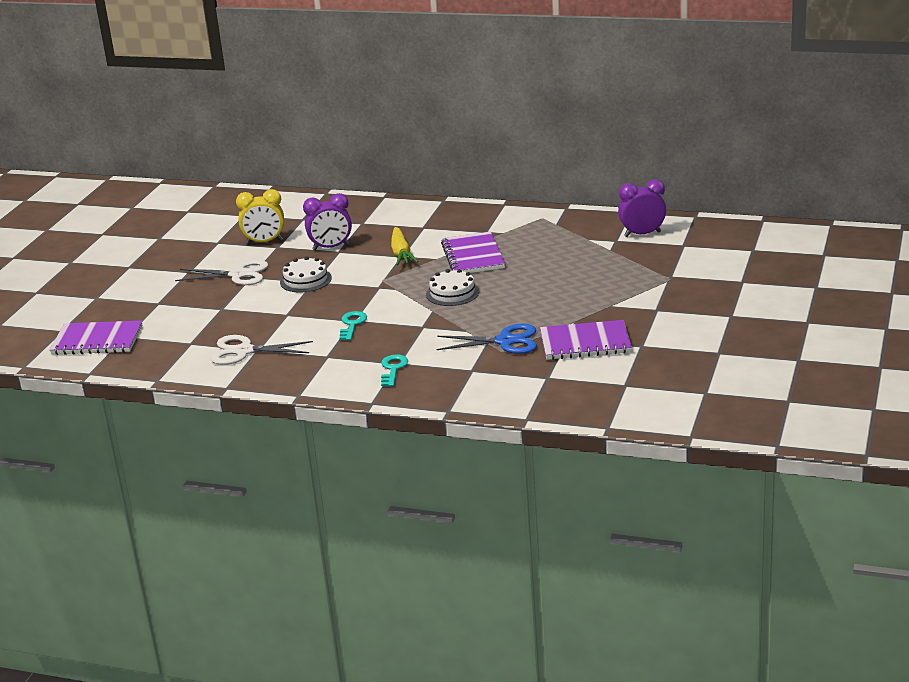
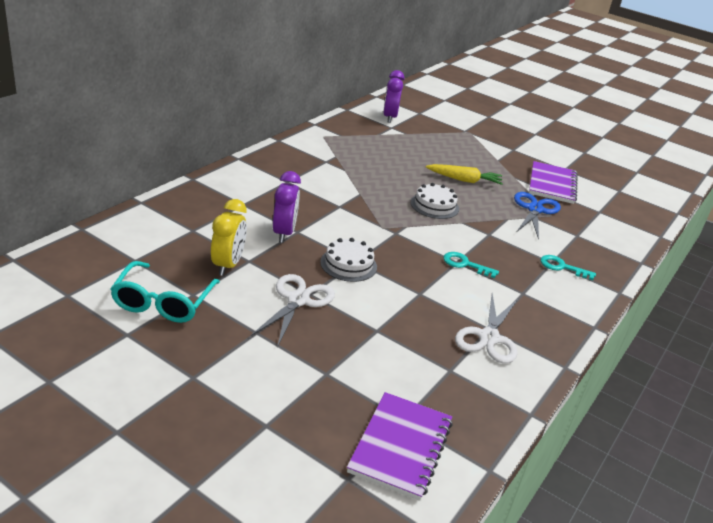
camera: 80 degrees left, 5 degrees up
(201, 237) = (163, 302): none -> turquoise glasses
(401, 253) = (333, 204): yellow carrot -> yellow carrot (464, 180)
(473, 256) = (370, 179): purple notebook -> none

